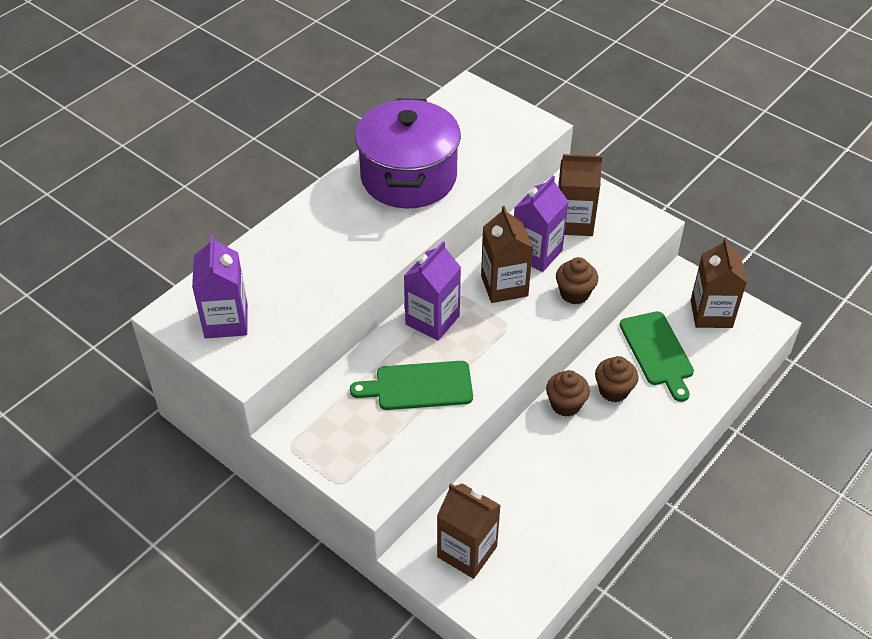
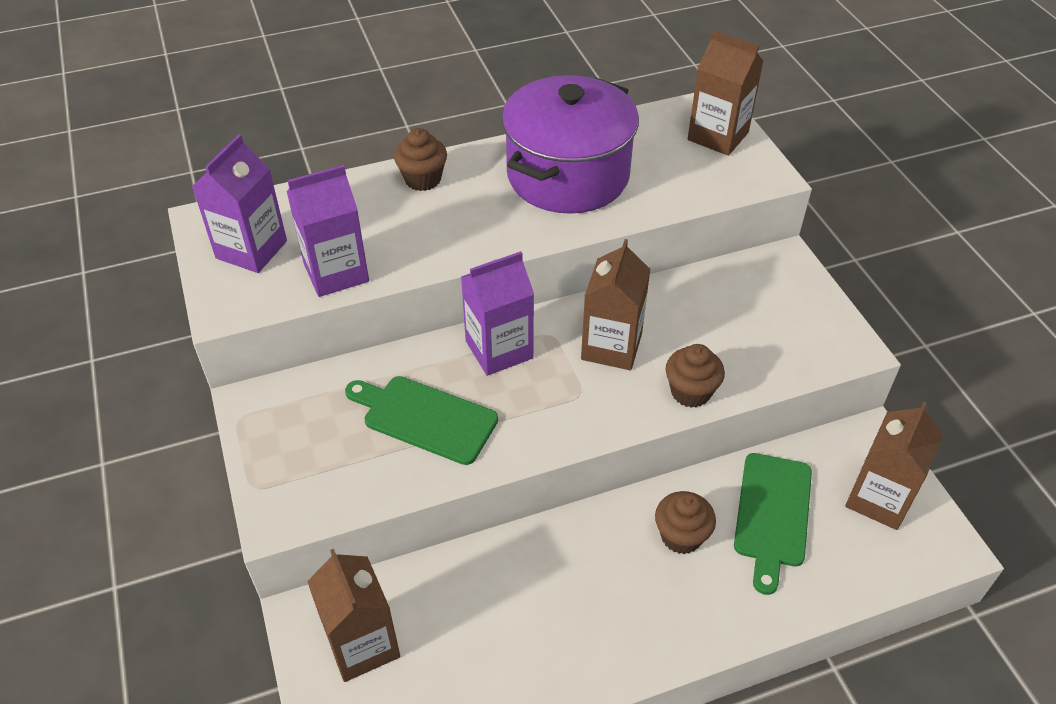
camera: 30 degrees right, 0 degrees up
(536, 253) = (679, 325): purple carton -> purple carton (336, 272)
(565, 404) = (609, 524): brown cupcake -> brown cupcake (423, 179)
(574, 222) = (752, 308): brown carton -> brown carton (718, 136)

